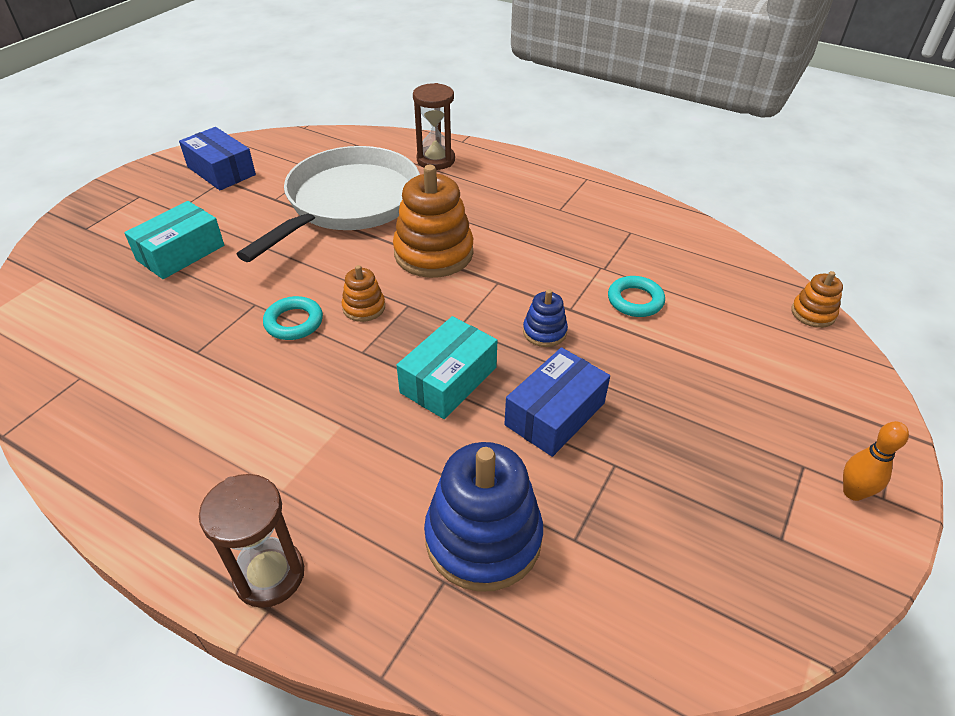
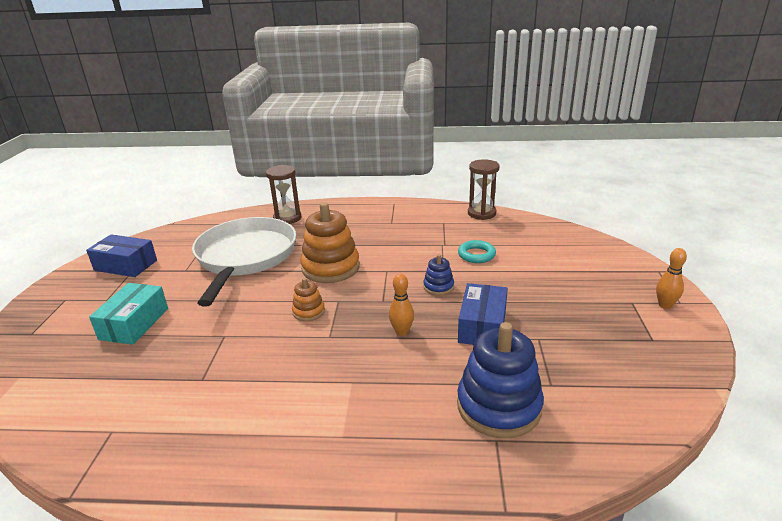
camera: 25 degrees left, 15 degrees down
(269, 575) = (378, 489): brown hourglass -> brown hourglass (481, 213)
(294, 322) = (264, 336): turquoise ring -> none
(448, 380) = (402, 332): turquoise box -> orange bowling pin
(813, 313) = (573, 232): orange stacking toy -> none

